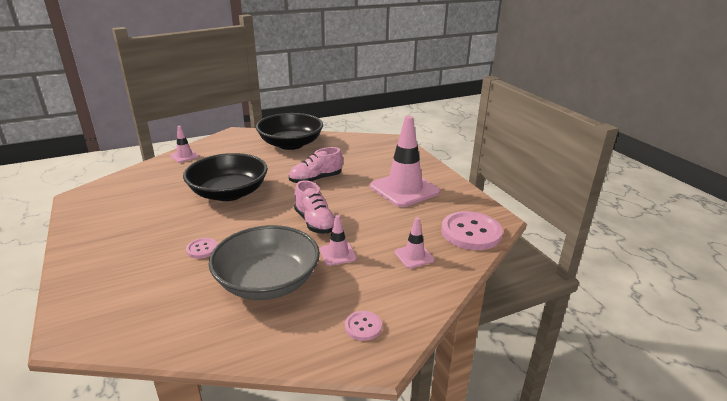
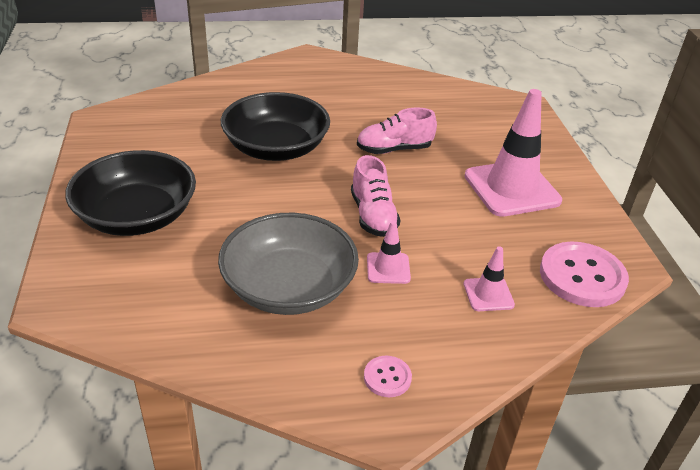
camera: 15 degrees right, 10 degrees up
(184, 156) = (235, 81): pink traffic cone -> none
(202, 249) = (223, 224): pink button -> none
(290, 144) = (377, 86): black bowl -> black bowl (137, 216)

